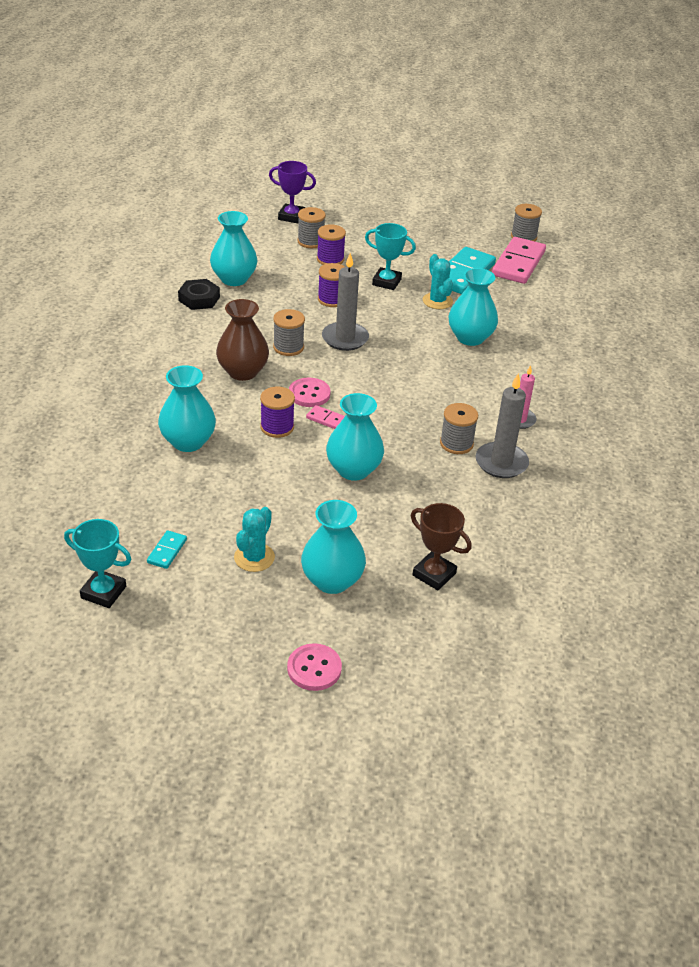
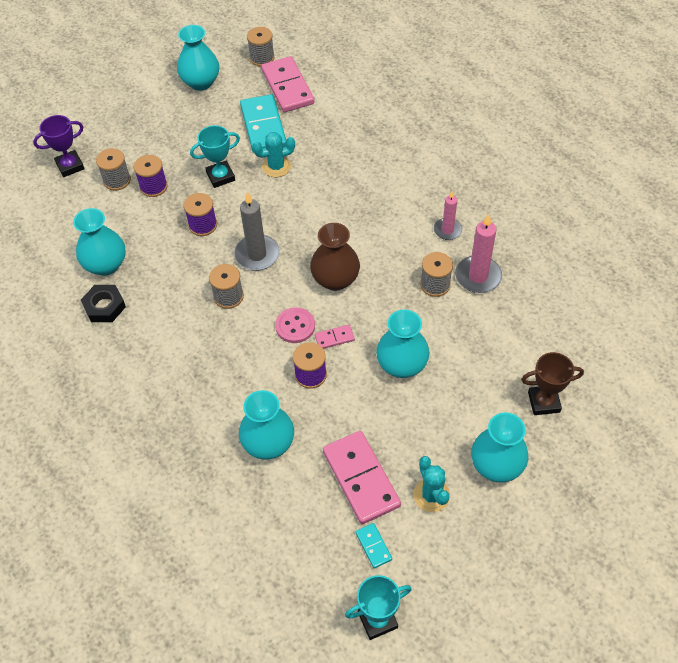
camera: 40 degrees left, 15 degrees up
(219, 508) = (361, 478): none -> pink domino
(243, 372) = (225, 347): brown vase -> brown vase (335, 279)
(314, 668) = (566, 540): pink button -> none
(437, 301) = (276, 167): turquoise cactus -> turquoise cactus turned 45 degrees counterclockwise
(470, 338) = (336, 183): turquoise vase -> turquoise vase (201, 82)
(501, 463) = (478, 276): grey candle -> pink candle

